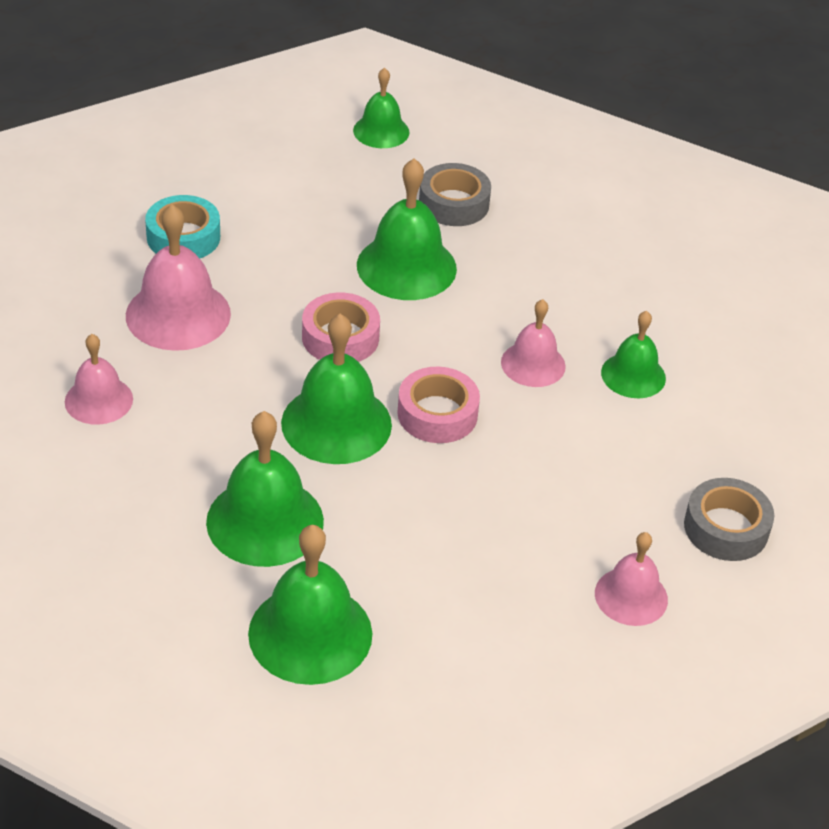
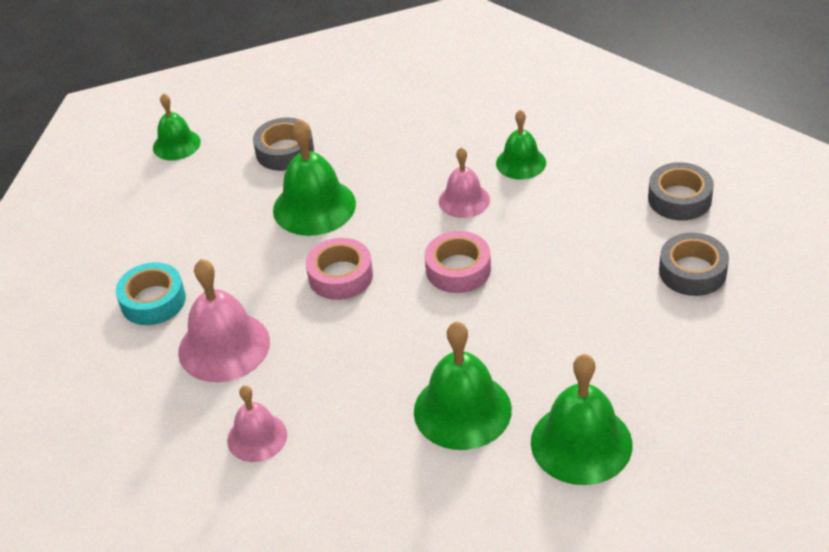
camera: 40 degrees left, 0 degrees up
(336, 423) = (414, 323): green bell -> none
(631, 596) = (692, 271): pink bell -> grey tape

